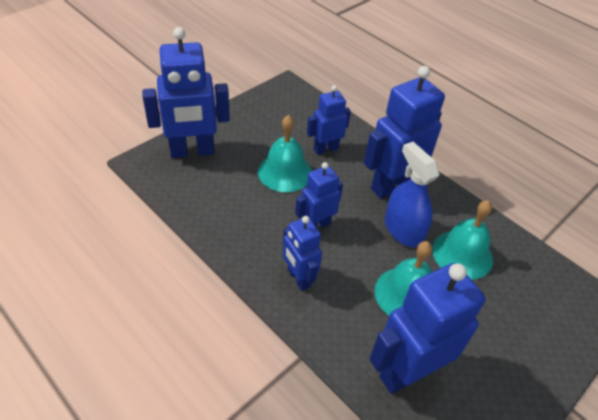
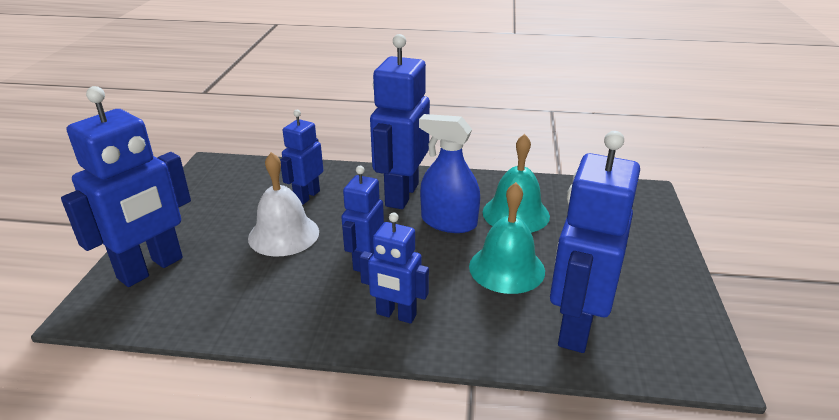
camera: 35 degrees left, 15 degrees down
(285, 172) = (283, 234): turquoise bell -> white bell

